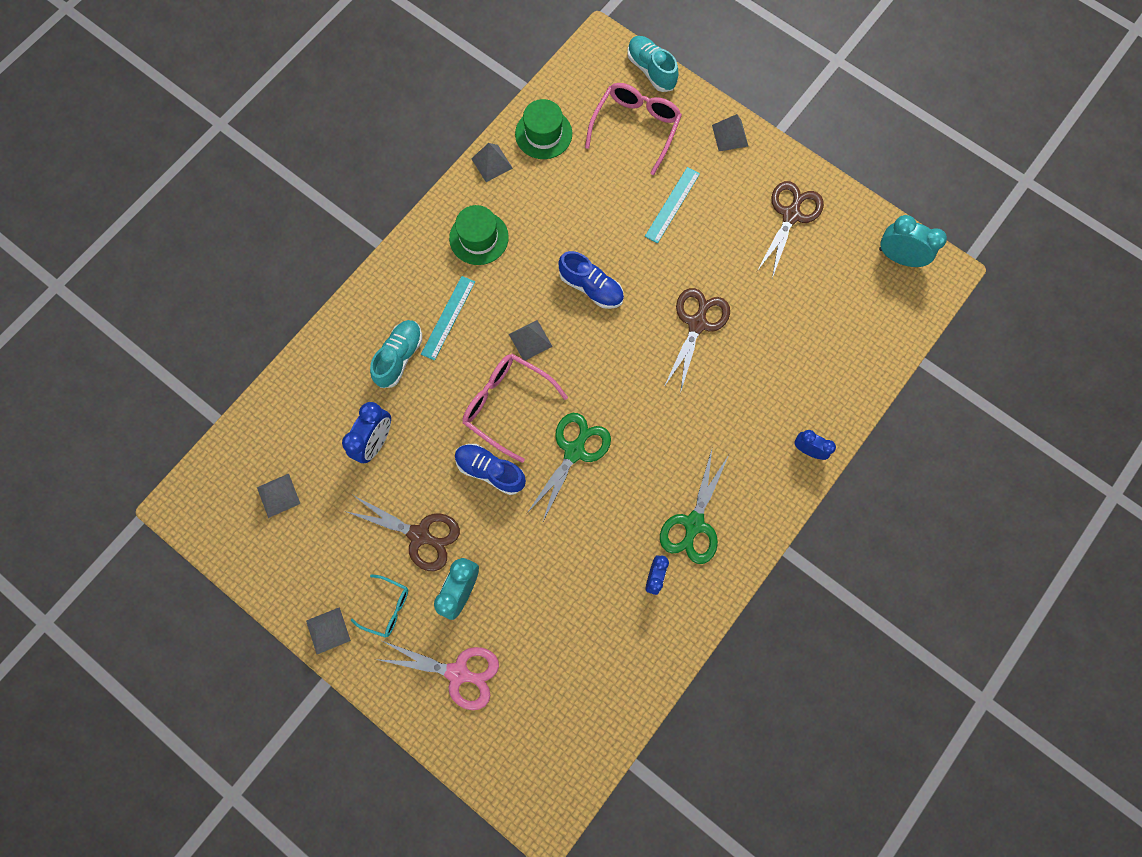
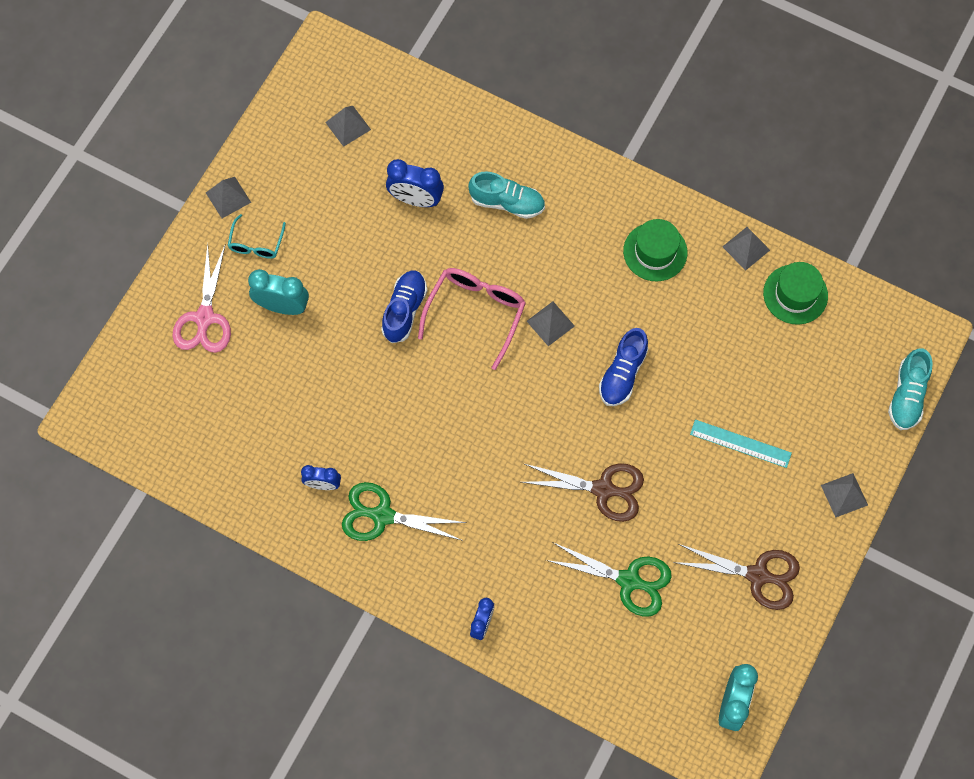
camera: 80 degrees right, 5 degrees down
(419, 535) = (329, 258): brown scissors -> none
(448, 317) = (559, 239): turquoise ruler -> none
(574, 451) = (438, 387): green scissors -> green scissors (629, 580)
(636, 127) = (828, 390): pink glasses -> none
(651, 70) = (907, 396): turquoise shoe -> turquoise shoe turned 150 degrees clockwise

